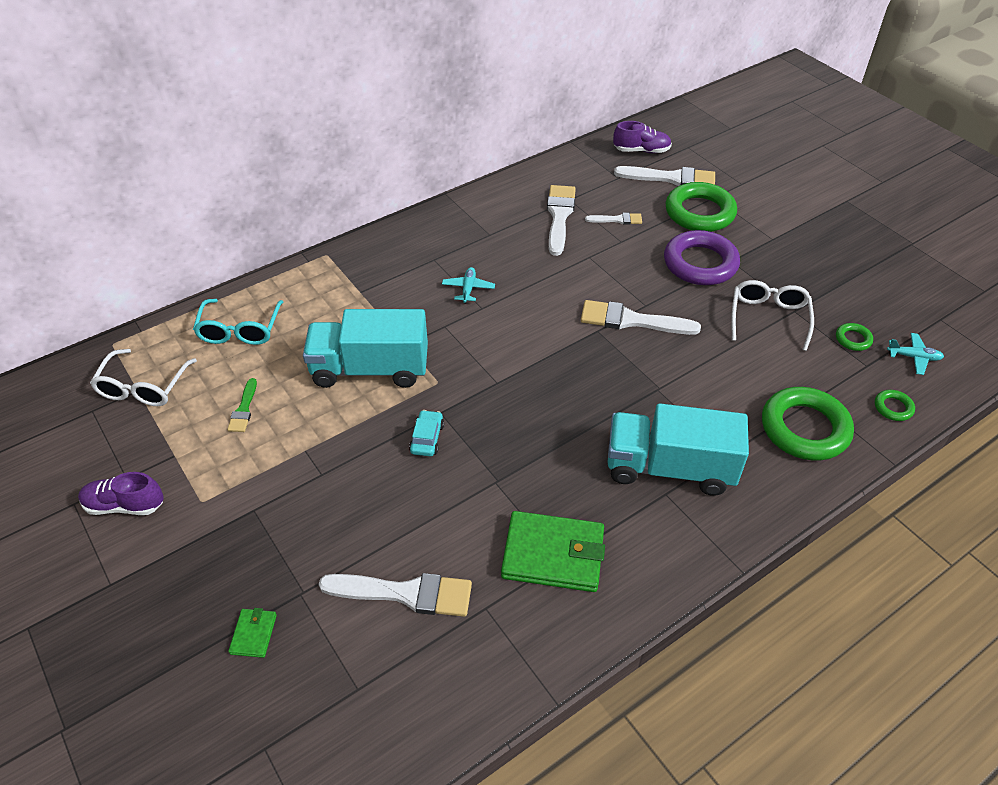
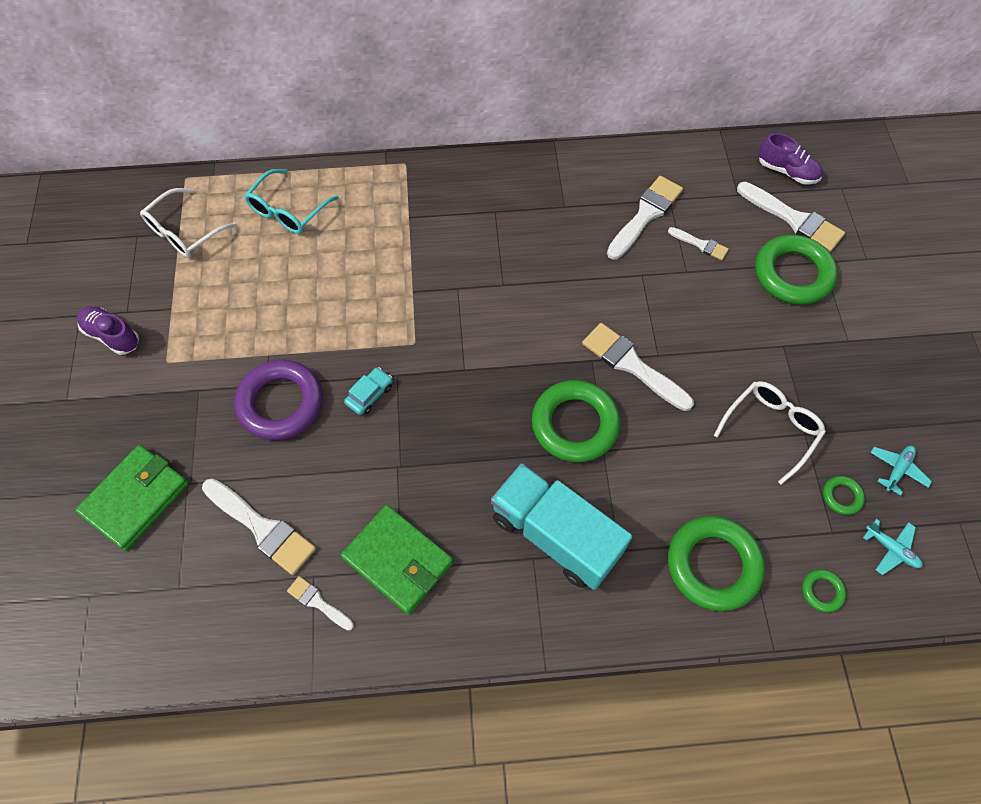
camera: 30 degrees right, 15 degrees up
(244, 409) = (246, 291): green brush -> none
(253, 634) = (135, 498): green wallet -> green wallet, size x2.16
(370, 369) = (367, 302): turquoise truck -> none
(468, 289) = (504, 258): turquoise plane -> turquoise plane (897, 470)
(507, 627) = (318, 602): none -> white brush
(620, 381) = (575, 424): none -> green ring
(700, 263) = (748, 334): purple ring -> purple ring (280, 403)

